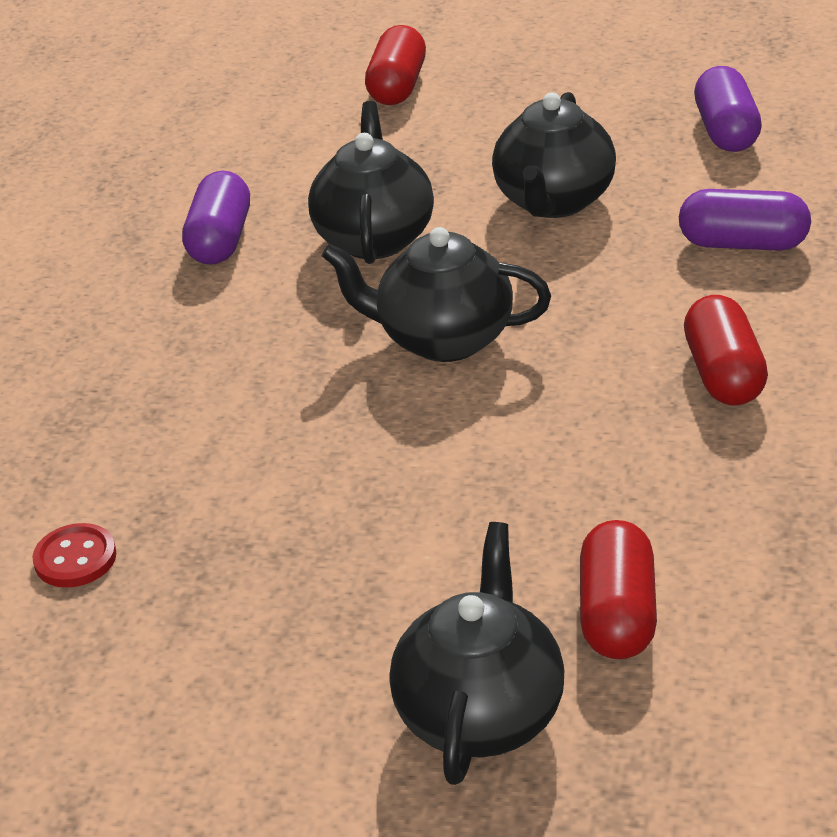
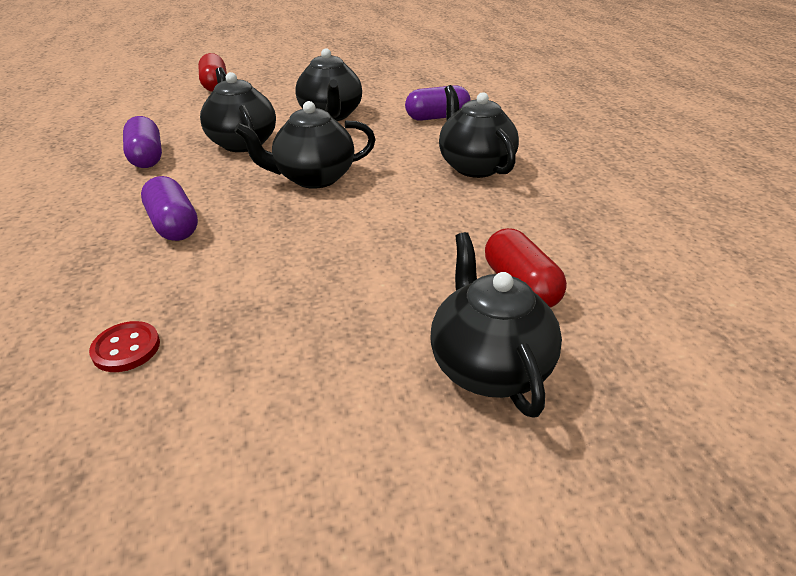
camera: 30 degrees left, 0 degrees up
(724, 374) = (474, 166): red capsule -> black teapot
(726, 131) = (393, 81): purple capsule -> purple capsule (173, 225)

